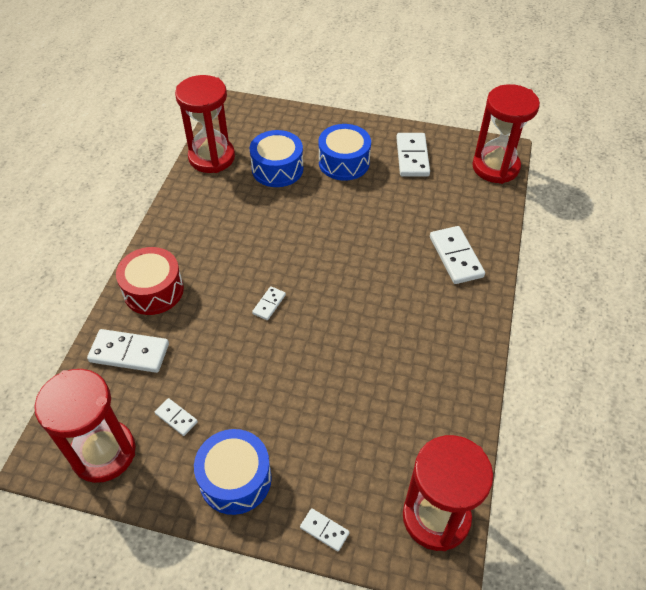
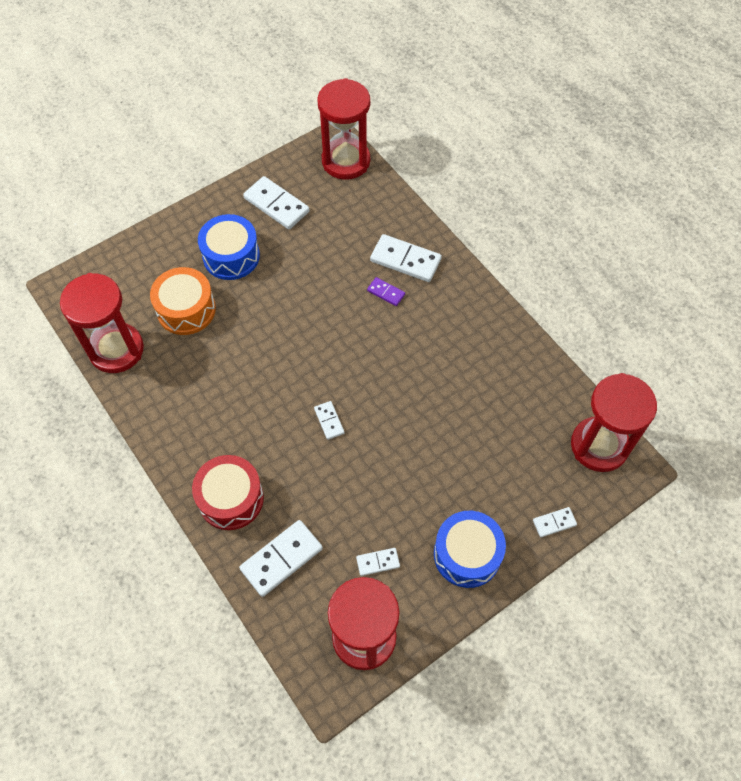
camera: 50 degrees left, 10 degrees up
(277, 169) = (186, 309): blue drum -> orange drum
(414, 264) = (386, 293): none -> purple domino

